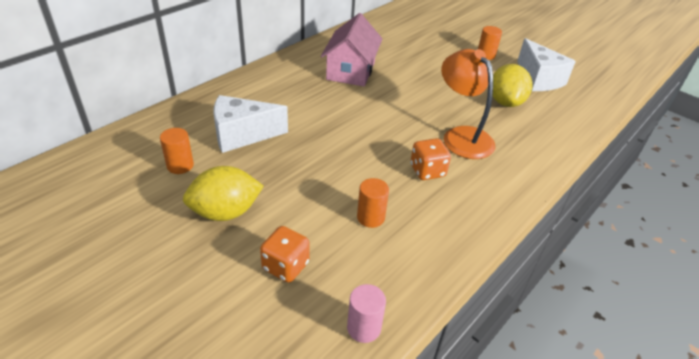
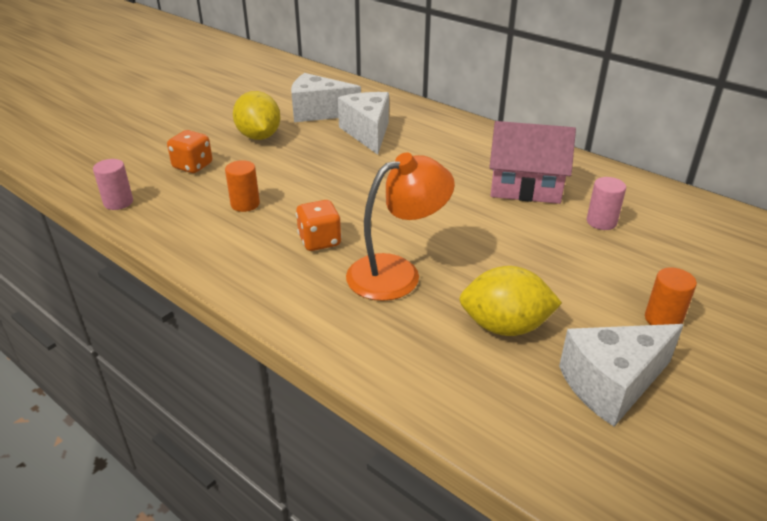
camera: 90 degrees right, 5 degrees down
(180, 166) = (318, 112): orange cylinder -> white cheese
(396, 53) = (601, 222): none -> pink cylinder

